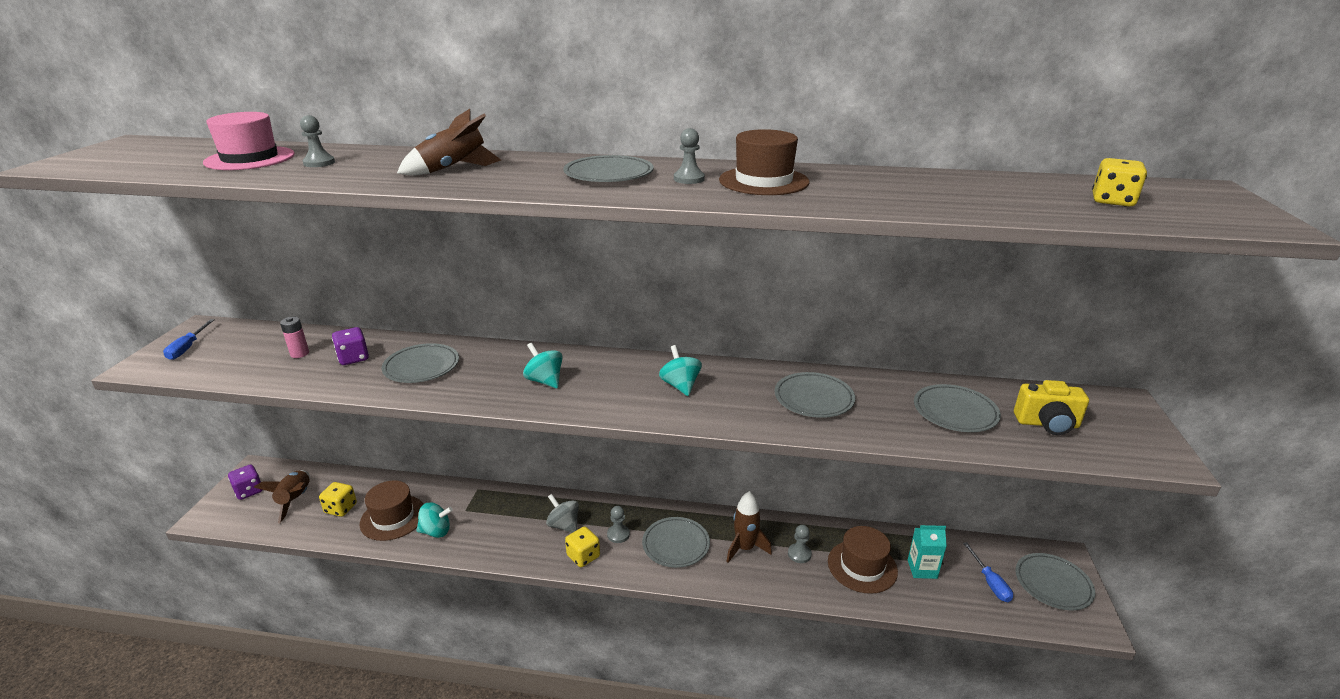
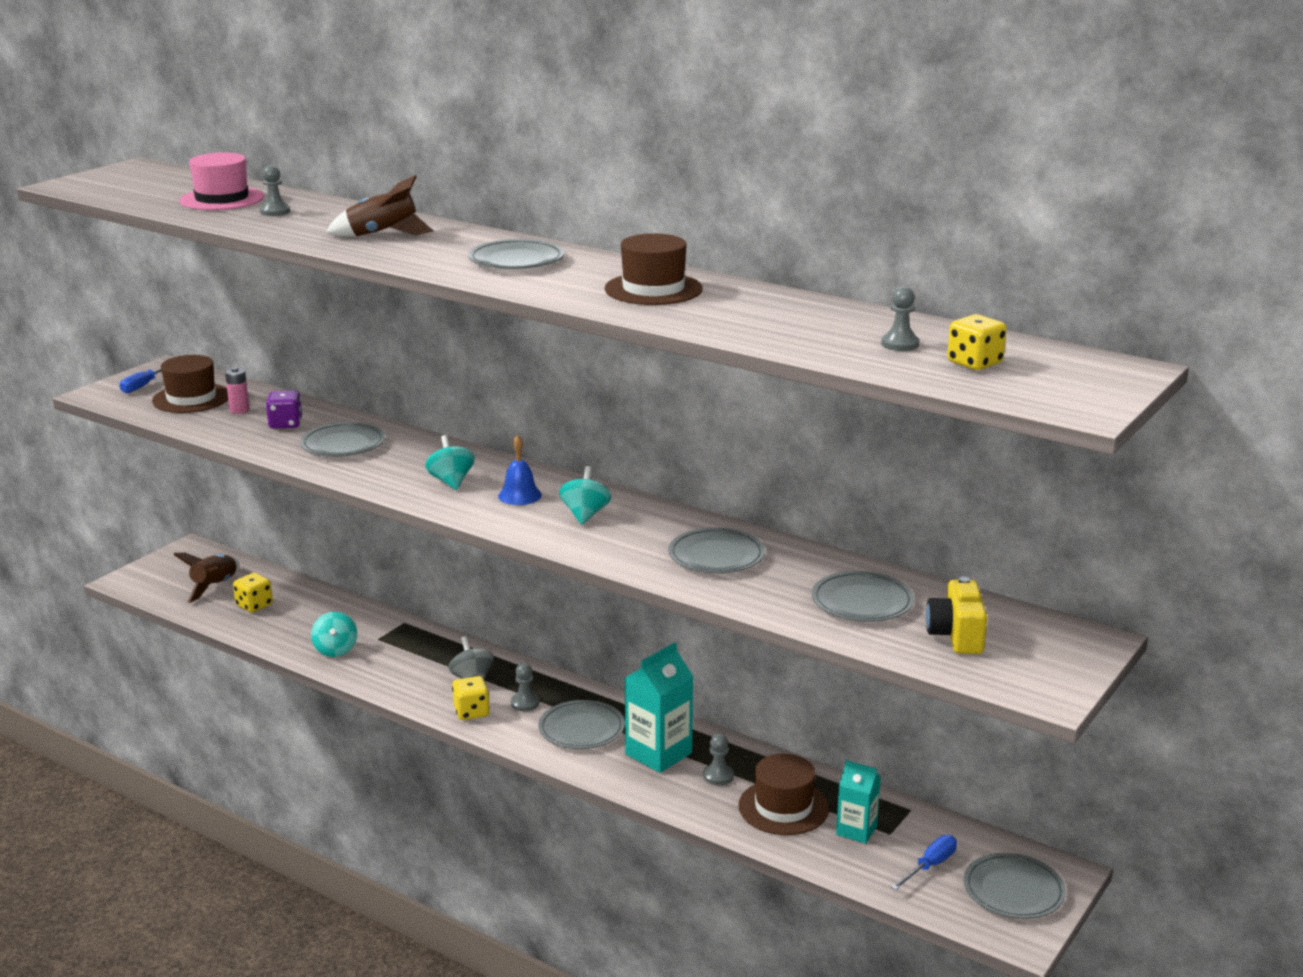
camera: 25 degrees right, 5 degrees down
(249, 491) = (175, 567): purple dice -> none
(393, 517) = (300, 627): brown hat -> brown hat (191, 398)
(436, 531) = (335, 650): turquoise spinning top -> turquoise spinning top turned 60 degrees clockwise
(612, 380) = (519, 495): none -> blue bell
(689, 179) = (584, 276): grey pawn -> grey pawn (900, 344)
(745, 548) = (658, 753): brown rocket -> turquoise carton
(990, 582) = (930, 866): blue screwdriver -> blue screwdriver turned 150 degrees counterclockwise
(1047, 424) = (956, 636): yellow camera -> yellow camera turned 60 degrees clockwise

